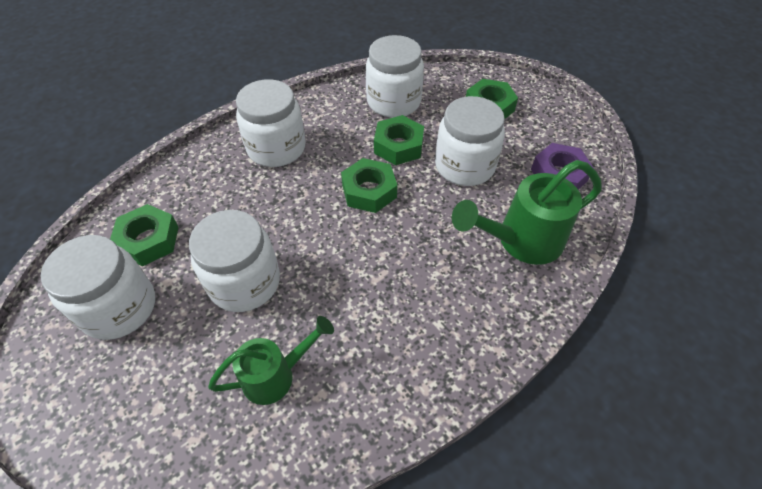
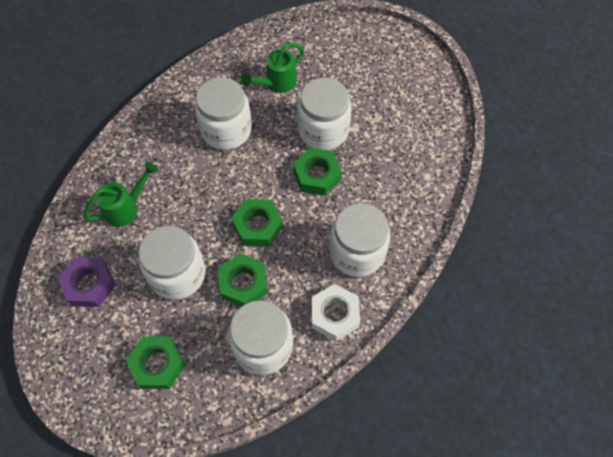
camera: 165 degrees right, 10 degrees up
(119, 308) = (396, 96): white jar -> white jar (226, 130)
(148, 240) = (409, 143): green nut -> green nut (317, 175)
(322, 109) = (334, 315): none -> white nut
(521, 241) = (126, 208): green watering can -> green watering can, size x0.65

